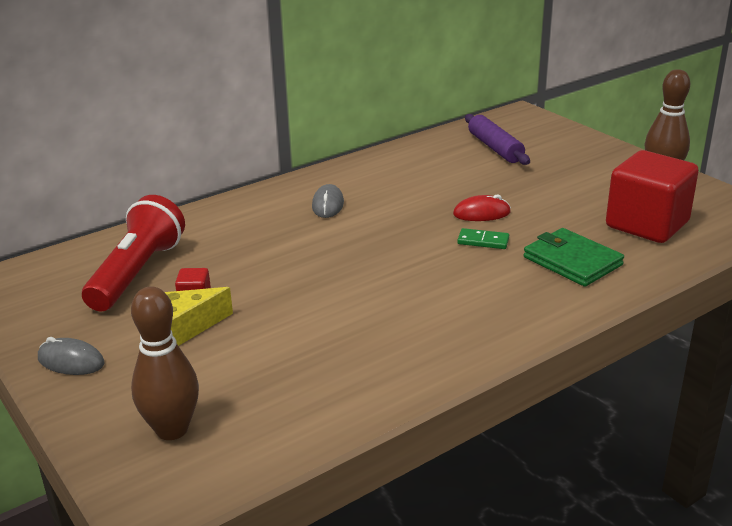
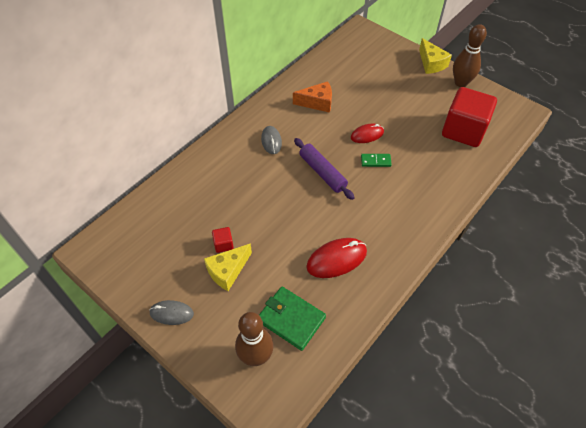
camera: 15 degrees left, 25 degrees up
(137, 273) = (177, 227): red flashlight -> none
(366, 338) = (336, 259): none -> red mouse
(418, 175) = (317, 103): none -> orange cheese
(495, 148) = (356, 68): purple rolling pin -> purple rolling pin (322, 172)
(572, 261) = (431, 171): green wallet -> green wallet (291, 319)
(619, 153) = (431, 63): none -> yellow cheese

